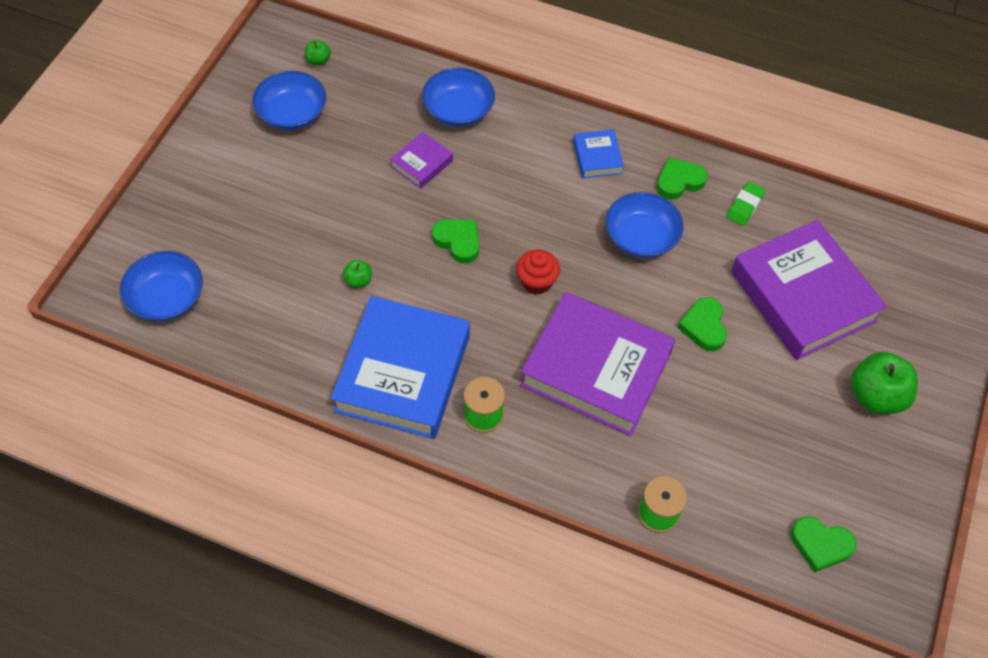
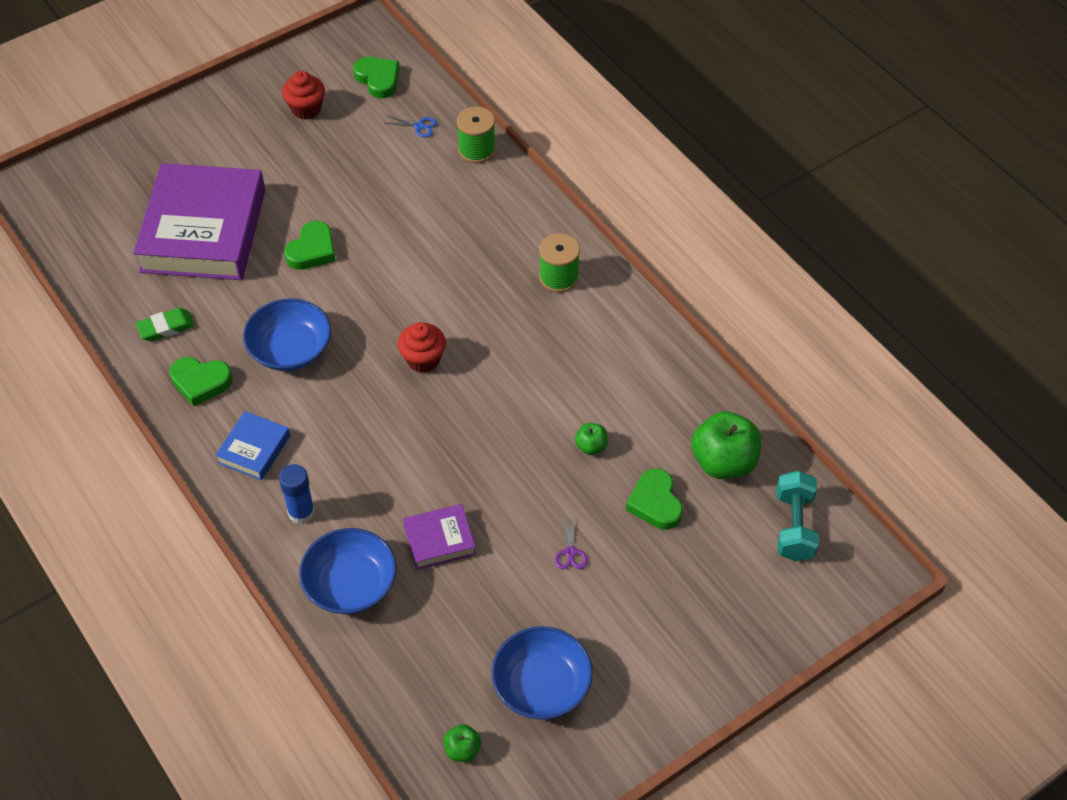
camera: 145 degrees left, 5 degrees down
(167, 298) = (794, 526): blue bowl -> turquoise dumbbell
(325, 199) = (570, 552): none -> purple scissors
(403, 373) = (605, 343): blue book -> none
(458, 241) = (466, 435): green heart -> green heart (655, 503)
(528, 135) = (301, 512): none -> blue glue stick
(596, 369) = (434, 264): purple book -> none
(732, 509) = (419, 126): none -> blue scissors
(848, 467) = (306, 109): none -> red cupcake
(876, 396) = (231, 138): green apple -> green apple (724, 462)

